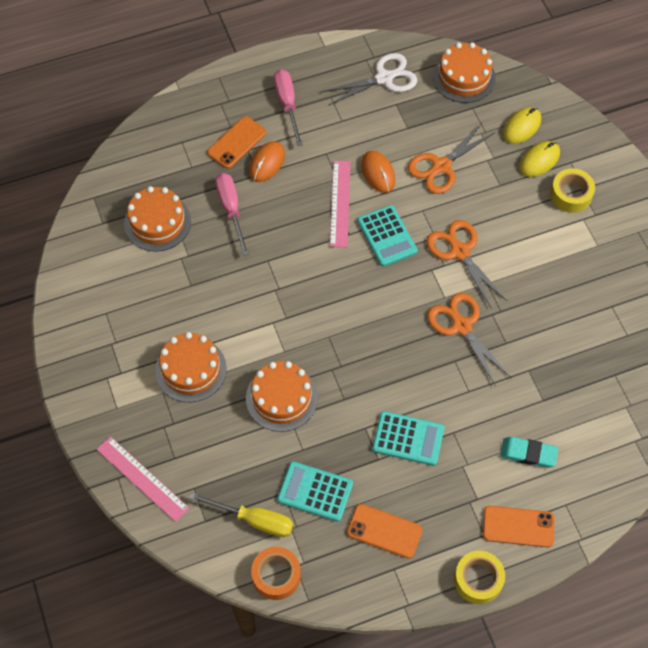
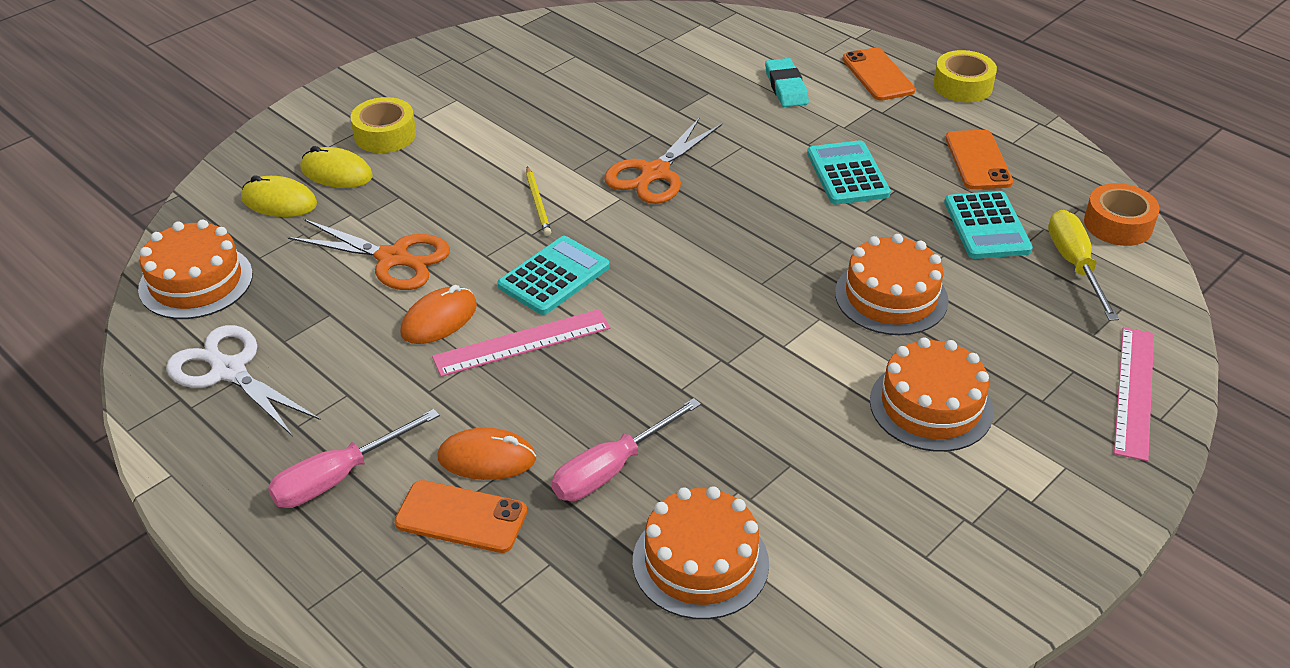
camera: 115 degrees left, 20 degrees down
(459, 252) = (538, 203): orange scissors -> yellow pencil

